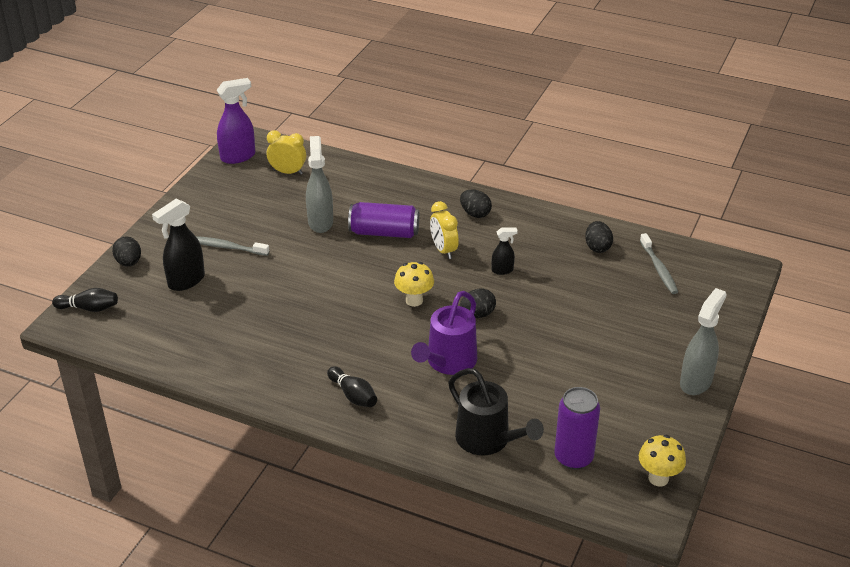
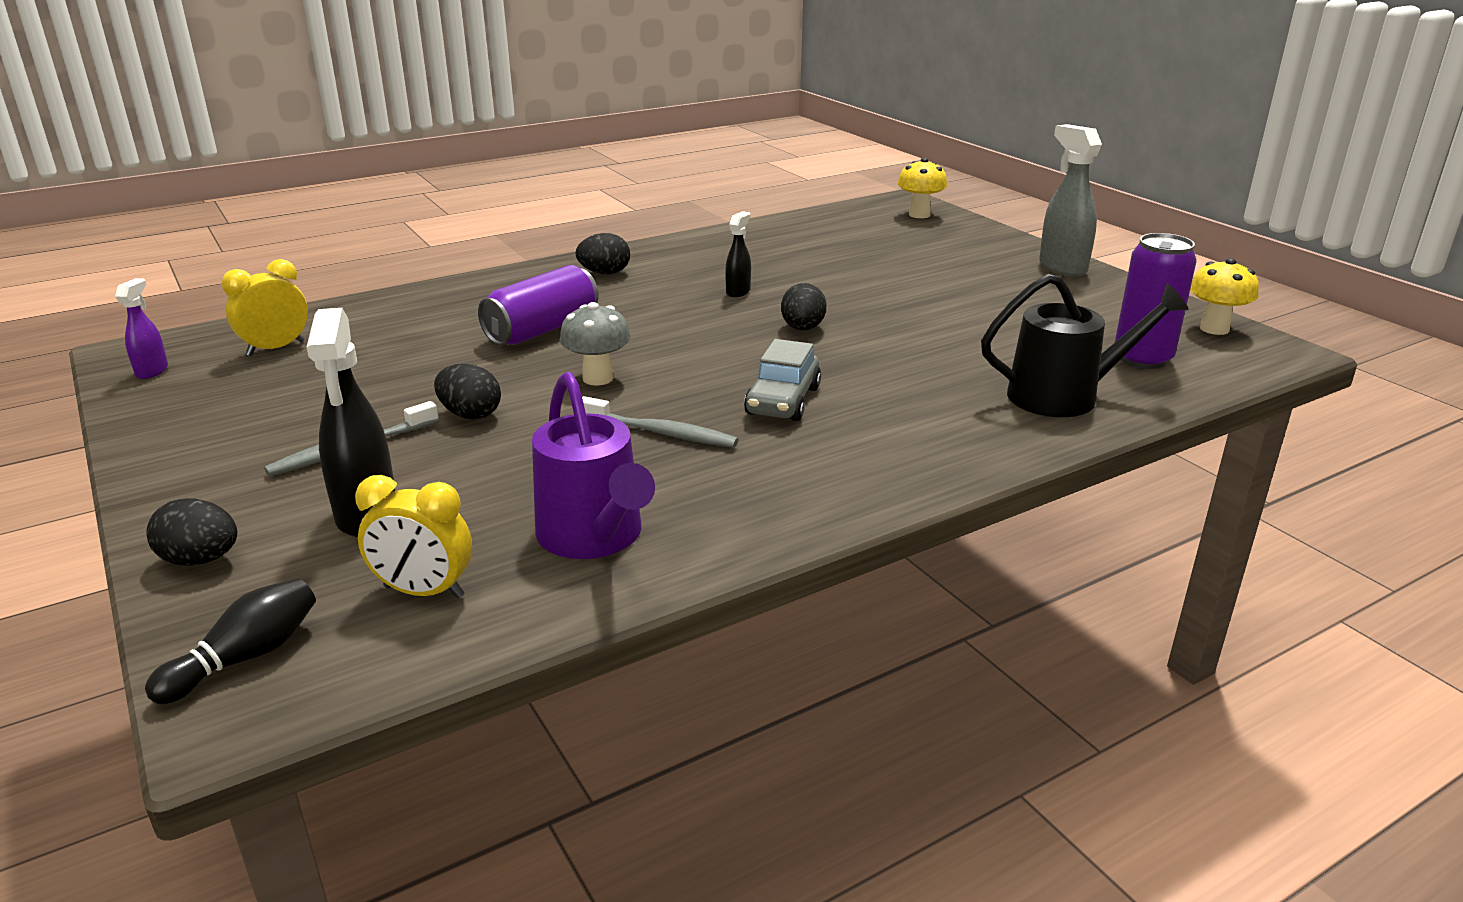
camera: 55 degrees left, 10 degrees down
(238, 156) = (152, 371): purple spray bottle -> purple spray bottle, size x0.54
(320, 222) = (437, 361): grey spray bottle -> none
(351, 276) = (598, 378): none -> grey mushroom
(353, 395) = (870, 458): black bowling pin -> none
(384, 344) = (783, 401): none -> grey car
(414, 300) = (717, 355): yellow mushroom -> yellow mushroom (919, 215)
(443, 250) = (644, 309): yellow clock -> yellow clock (424, 592)
(448, 362) = (875, 372): purple watering can -> purple watering can (594, 536)
(597, 247) = (773, 240): black egg -> black egg (470, 414)
(659, 269) = (852, 228): grey toothbrush -> grey toothbrush (661, 432)

